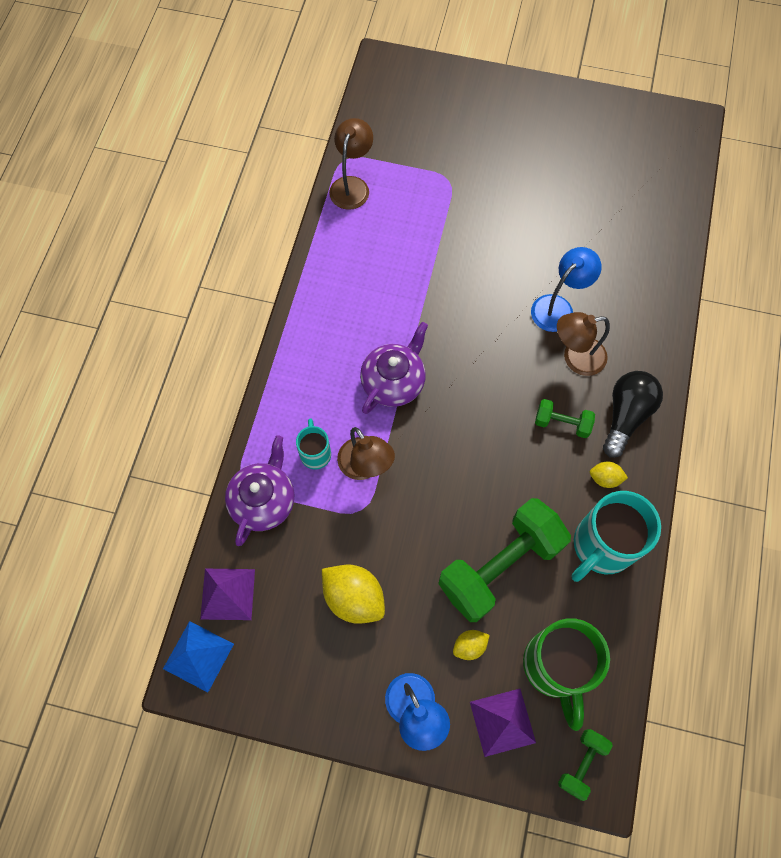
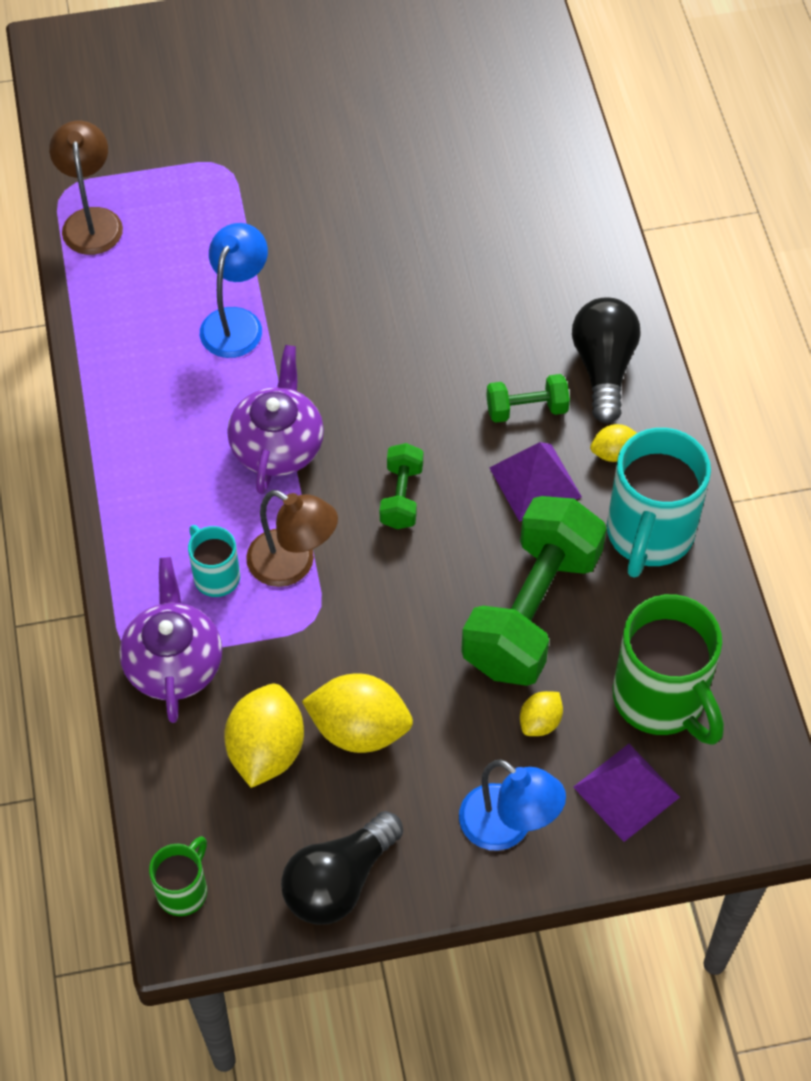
camera: 25 degrees left, 10 degrees down
(198, 656) = (183, 890): blue pyramid -> green mug
(227, 594) = (184, 798): purple pyramid -> purple pyramid (535, 482)
(291, 585) = (266, 750): none -> yellow lemon
(293, 696) = (339, 881): none -> black light bulb
(558, 307) = (452, 270): blue lamp -> blue lamp (236, 322)
(575, 358) = (505, 324): brown lamp -> none
(581, 763) = (748, 795): green dumbbell -> green dumbbell (401, 496)

